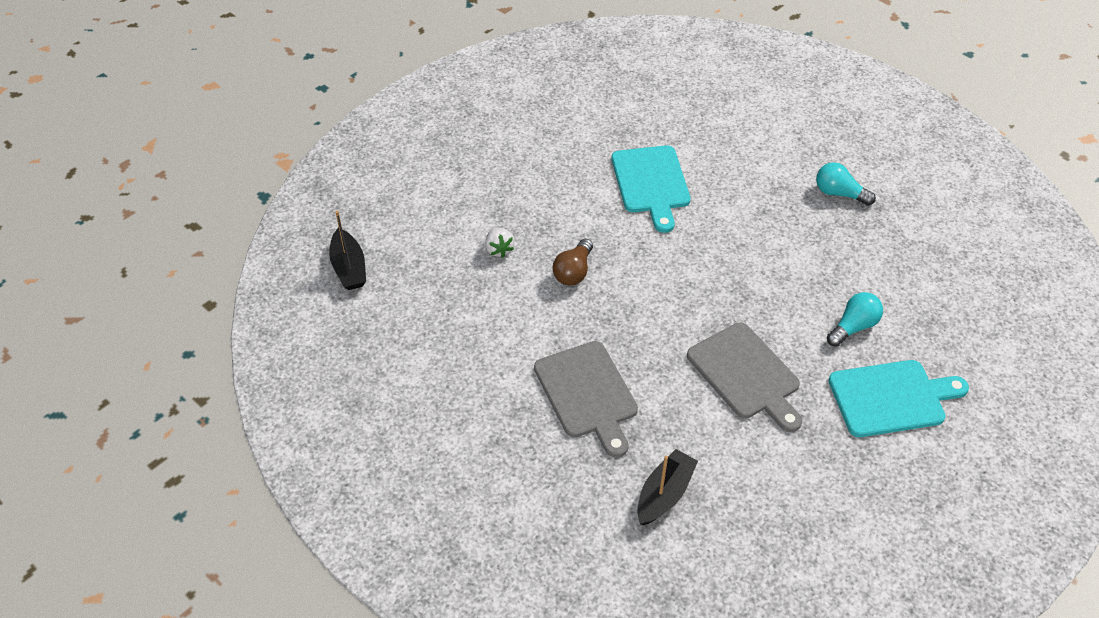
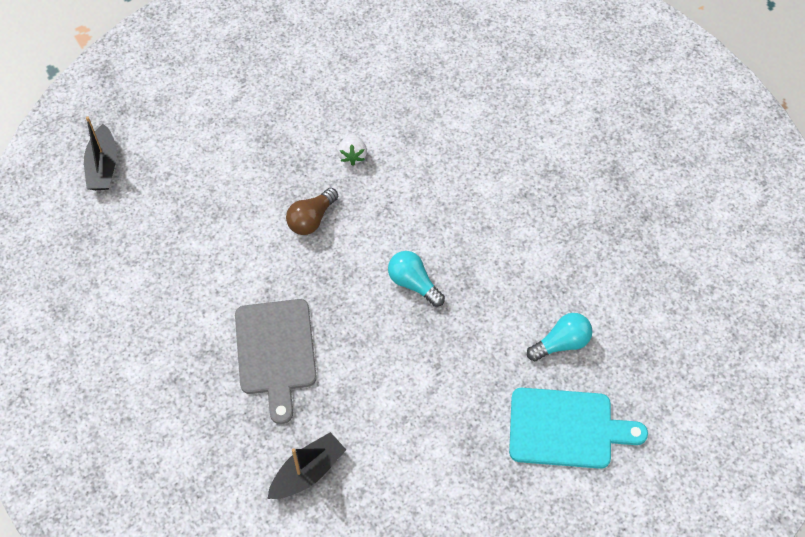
camera: 15 degrees right, 10 degrees up
(499, 249) = (249, 179): white strawberry -> white strawberry (352, 156)
(651, 183) = (425, 138): turquoise cutting board -> none
(746, 374) = (434, 369): grey cutting board -> none
(839, 193) = (611, 192): turquoise light bulb -> turquoise light bulb (413, 283)

